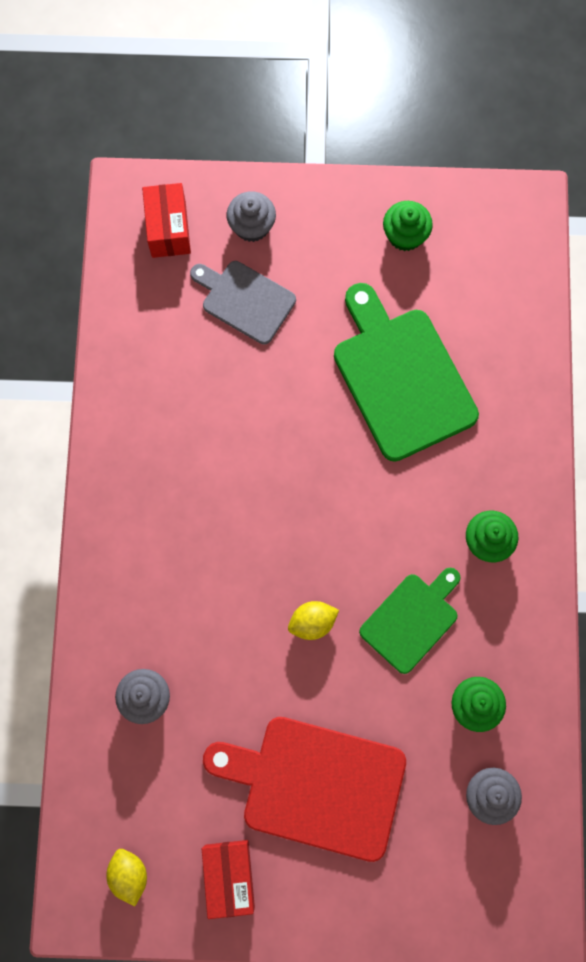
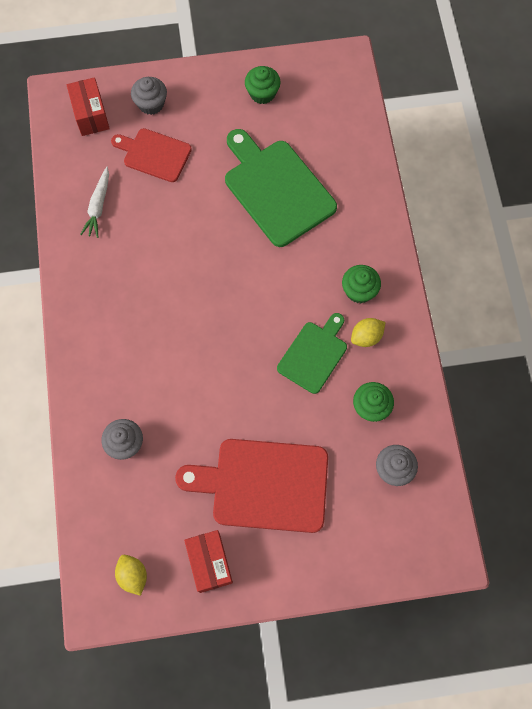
camera: 10 degrees left, 5 degrees down
(159, 362) = (98, 206): none -> white carrot
(245, 300) = (154, 154): grey cutting board -> red cutting board
(312, 622) = (241, 369): yellow lemon -> yellow lemon (366, 337)

